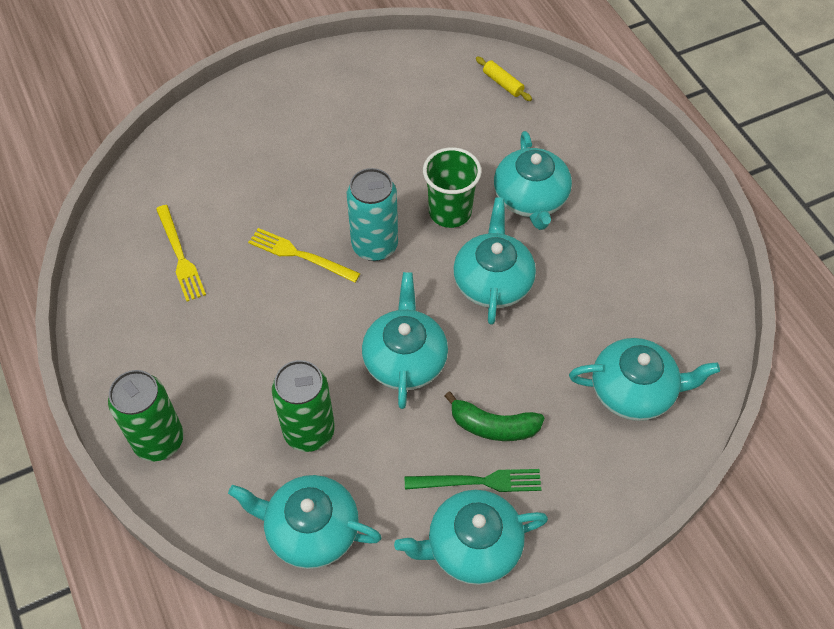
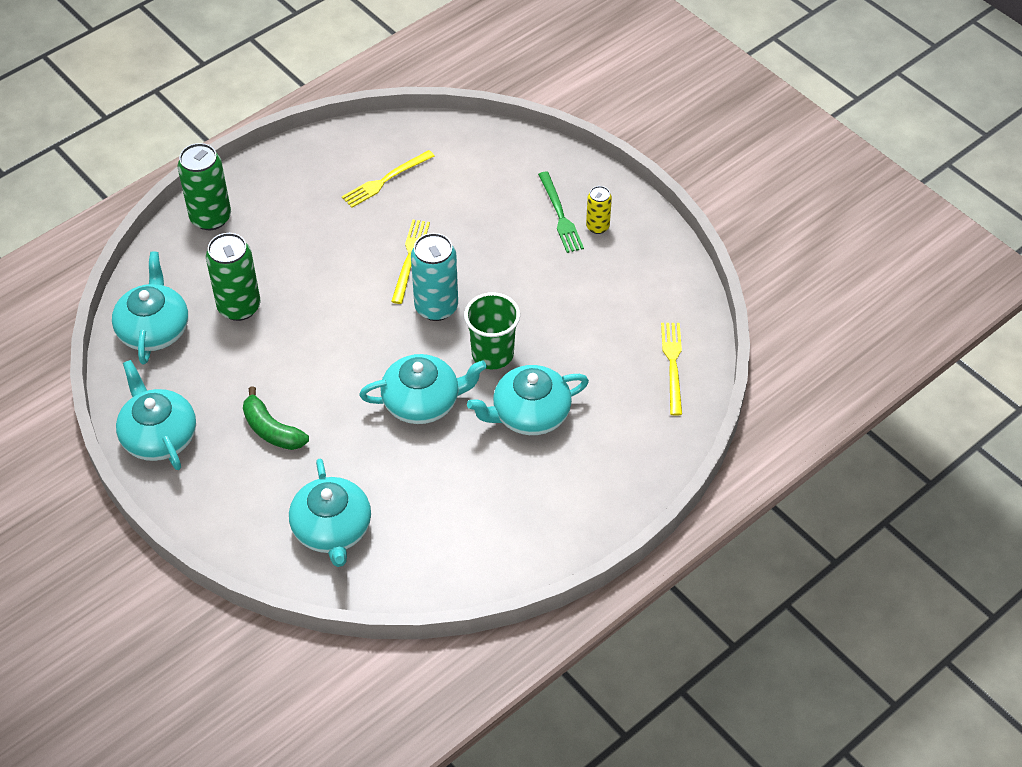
camera: 75 degrees right, 5 degrees down
(320, 97) = (597, 227): none -> yellow can
(405, 359) = (323, 355): turquoise teapot -> none
(478, 481) = (217, 429): green fork -> green fork (560, 215)
(493, 426) = (272, 430): green banana -> green banana turned 45 degrees counterclockwise
(503, 83) = (672, 364): yellow rolling pin -> yellow fork

